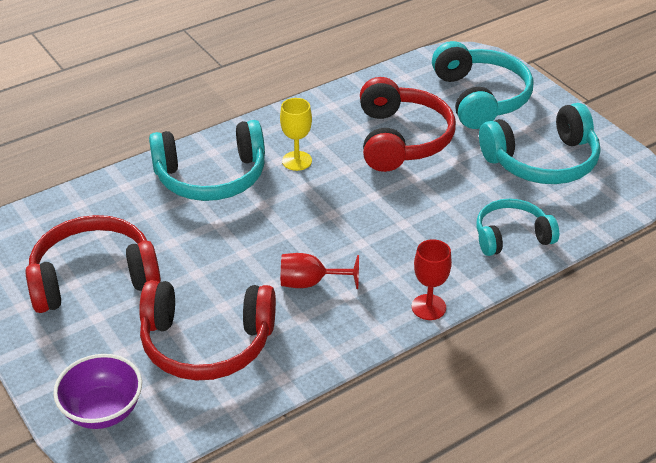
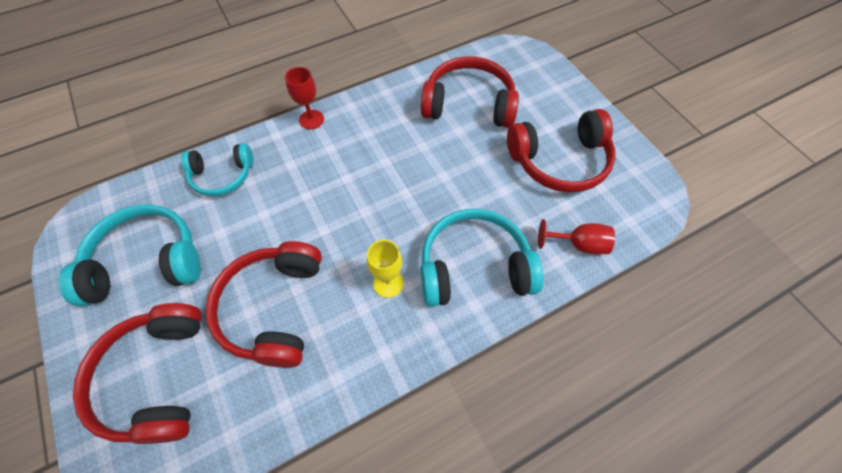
camera: 175 degrees left, 20 degrees up
(103, 410) = (529, 67): purple bowl -> none
(310, 283) = (393, 144): red goblet -> red goblet (578, 244)
(480, 98) = (156, 378): turquoise headphones -> red headphones

